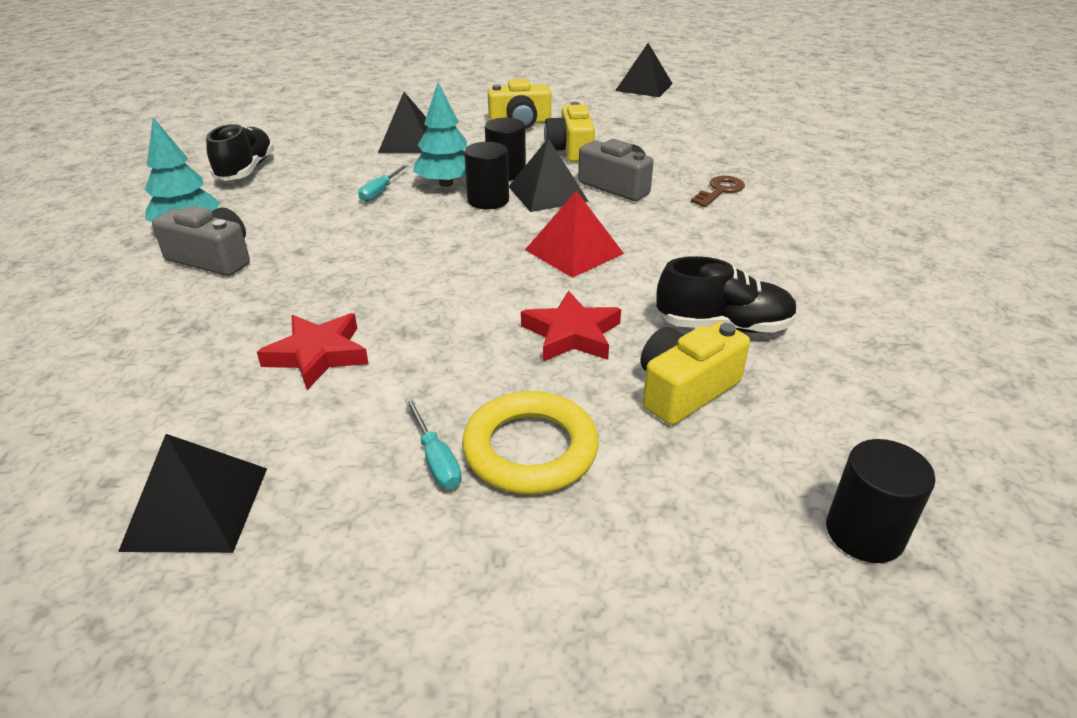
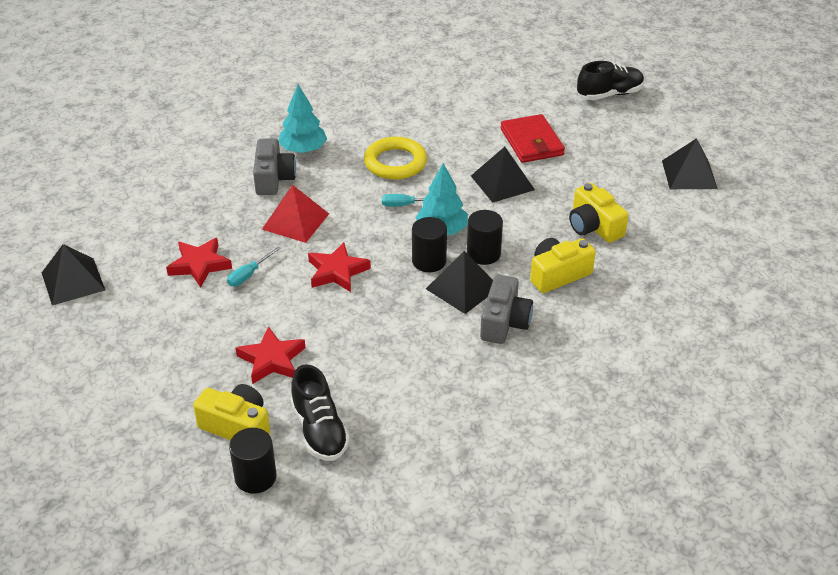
camera: 65 degrees right, 5 degrees up
(246, 170) = (395, 131): black shoe -> black shoe (609, 94)
(367, 117) = (532, 142): none -> red wallet
(436, 459) = (134, 344): turquoise screwdriver -> turquoise screwdriver (249, 274)
(448, 254) = (337, 271): none -> red star
(530, 449) = (155, 376): yellow ring -> yellow ring (395, 163)
(574, 251) = (378, 329): red pyramid -> red pyramid (295, 221)
(644, 87) = (765, 277): black pyramid -> black pyramid (689, 174)
(720, 191) = (541, 386): brown key -> none
(864, 533) = (141, 526): black cylinder -> black cylinder (255, 477)

